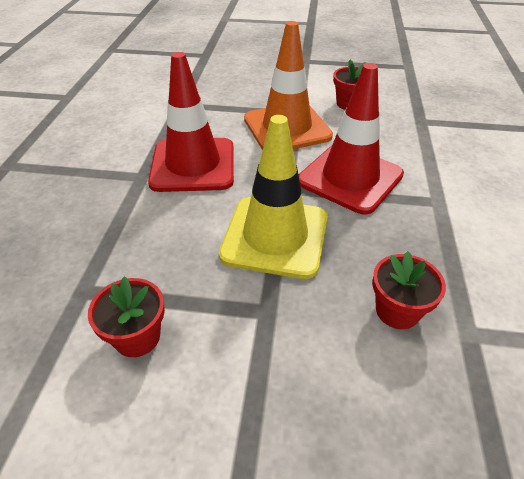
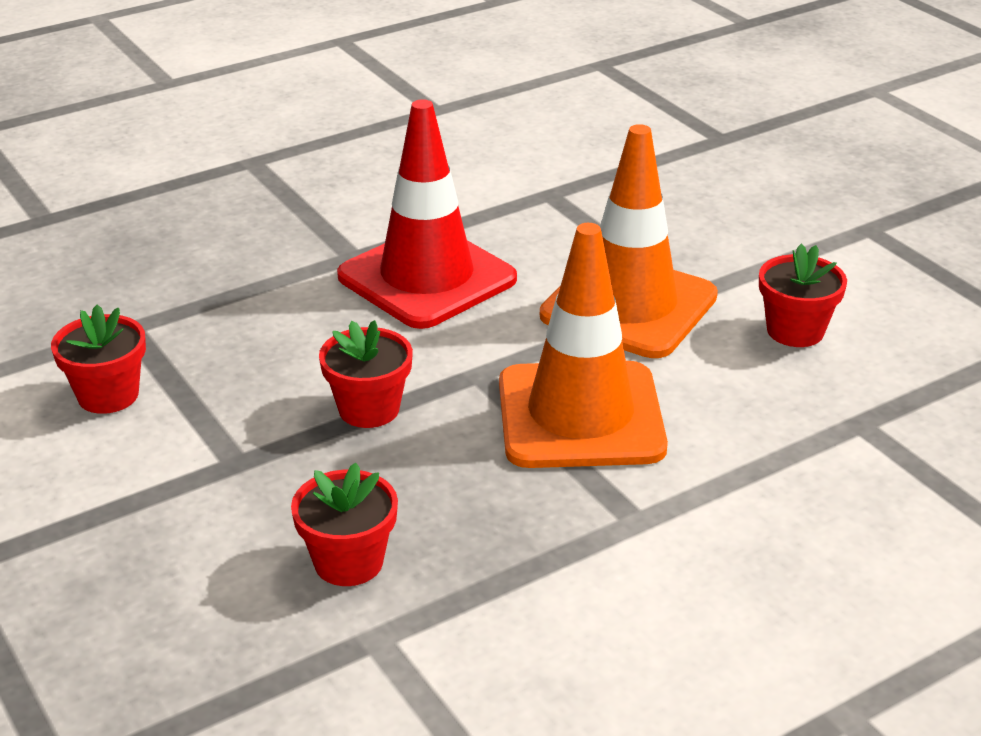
camera: 50 degrees right, 10 degrees down
(275, 236) = (369, 409): yellow traffic cone -> red flower pot
(350, 178) = (580, 416): red traffic cone -> orange traffic cone

